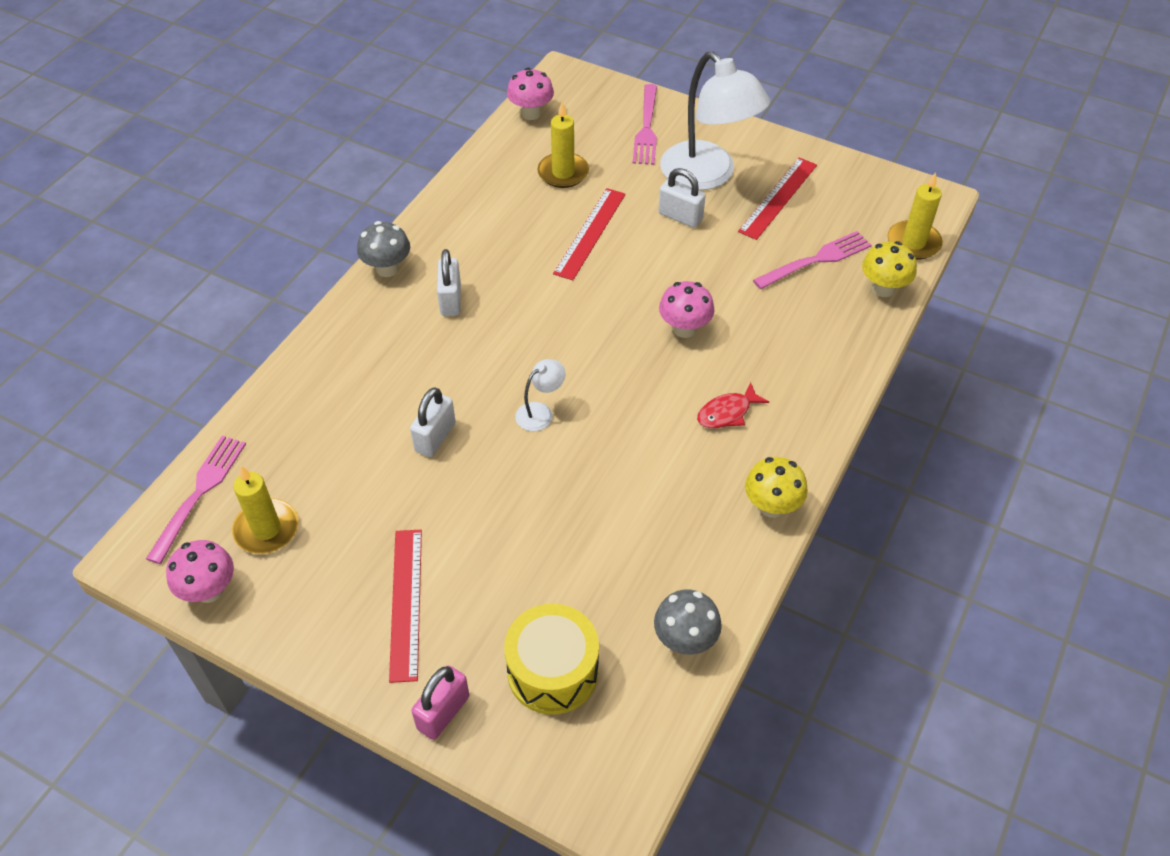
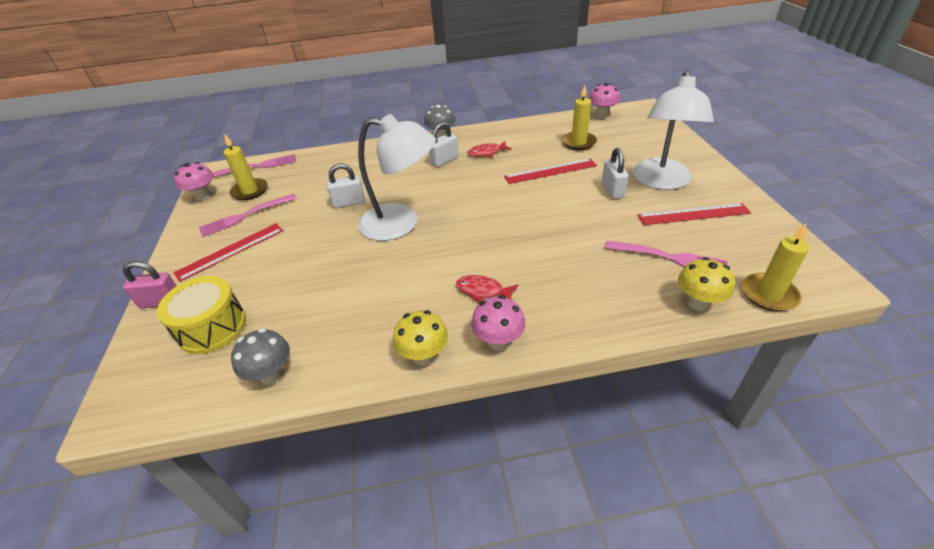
camera: 55 degrees right, 10 degrees down
(483, 255) = (487, 153): none -> red fish
(540, 412) = (401, 223): white lamp -> white lamp, size x2.37
(646, 128) = (657, 146): pink fork -> pink fork (245, 216)
(684, 328) = (528, 237): pink mushroom -> pink mushroom (498, 341)

